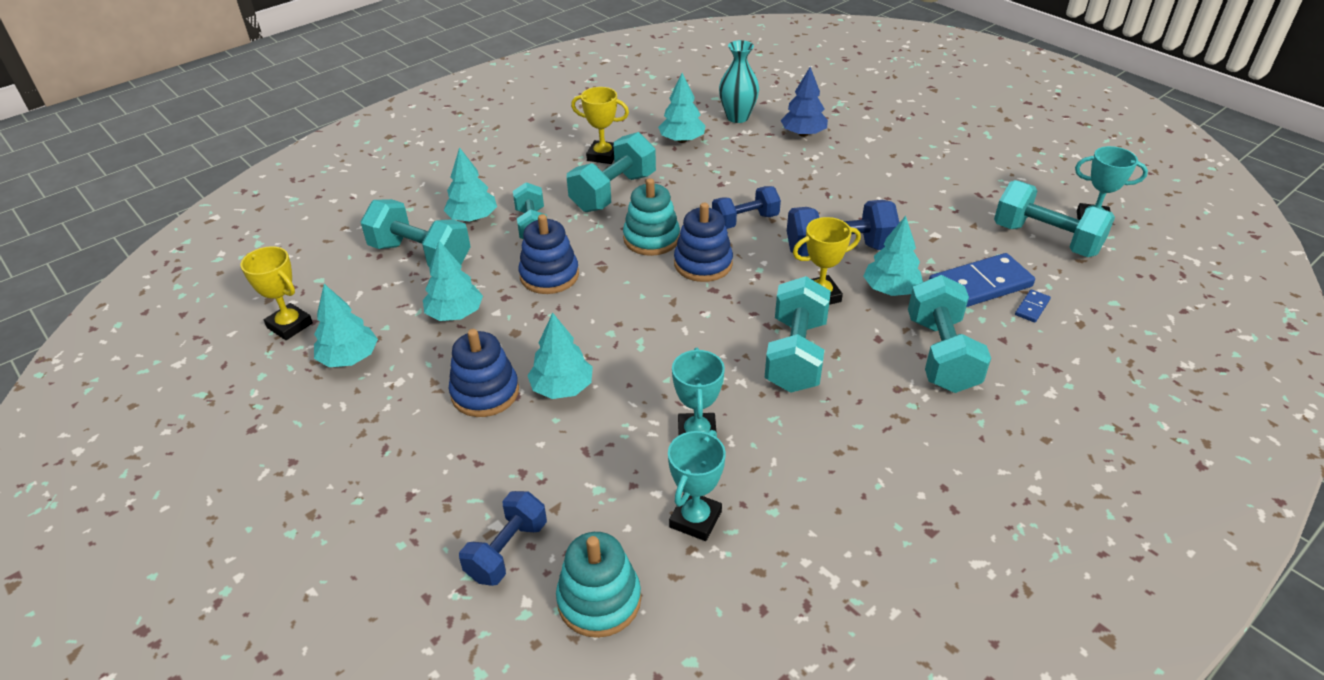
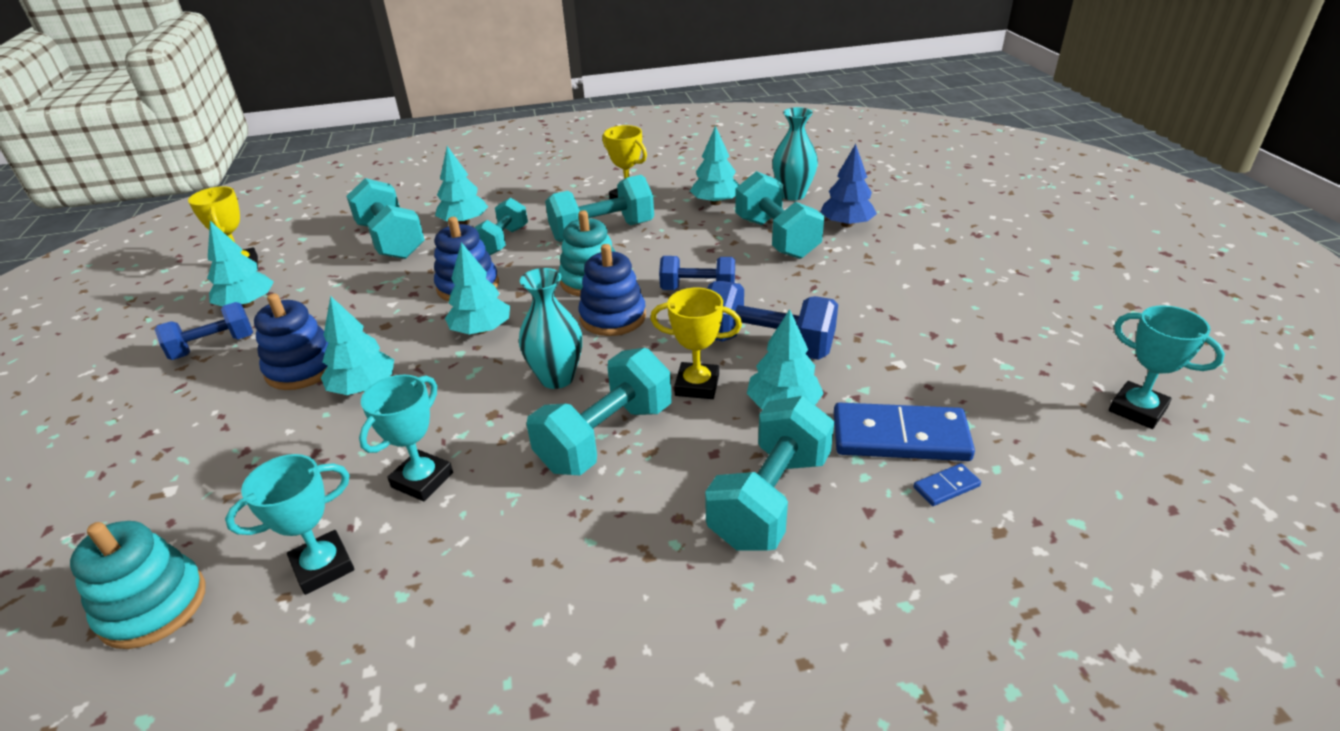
camera: 30 degrees right, 5 degrees down
(455, 314) = (360, 294): turquoise tree -> turquoise tree (481, 330)
(507, 550) = (148, 517): blue dumbbell -> blue dumbbell (213, 347)
(712, 325) = (557, 378): none -> turquoise vase
(1046, 239) = (1045, 412): turquoise dumbbell -> turquoise dumbbell (776, 238)

